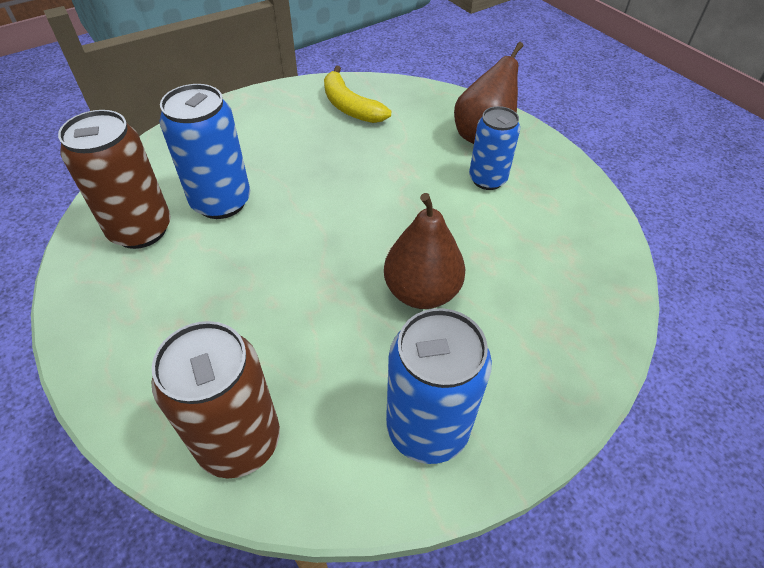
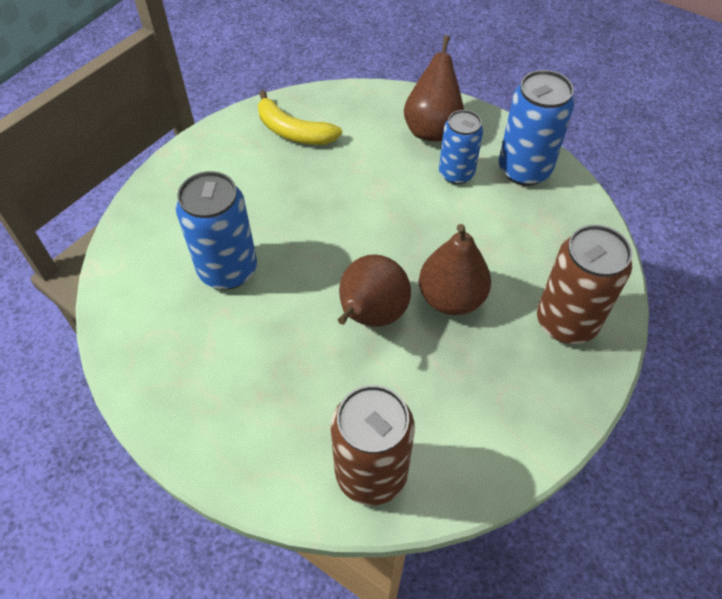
camera: 20 degrees left, 5 degrees up
(141, 230) = (168, 322): brown can -> brown can (566, 322)
(330, 283) = (371, 315): none -> brown pear
(427, 428) = (510, 409): blue can -> blue can (524, 169)

